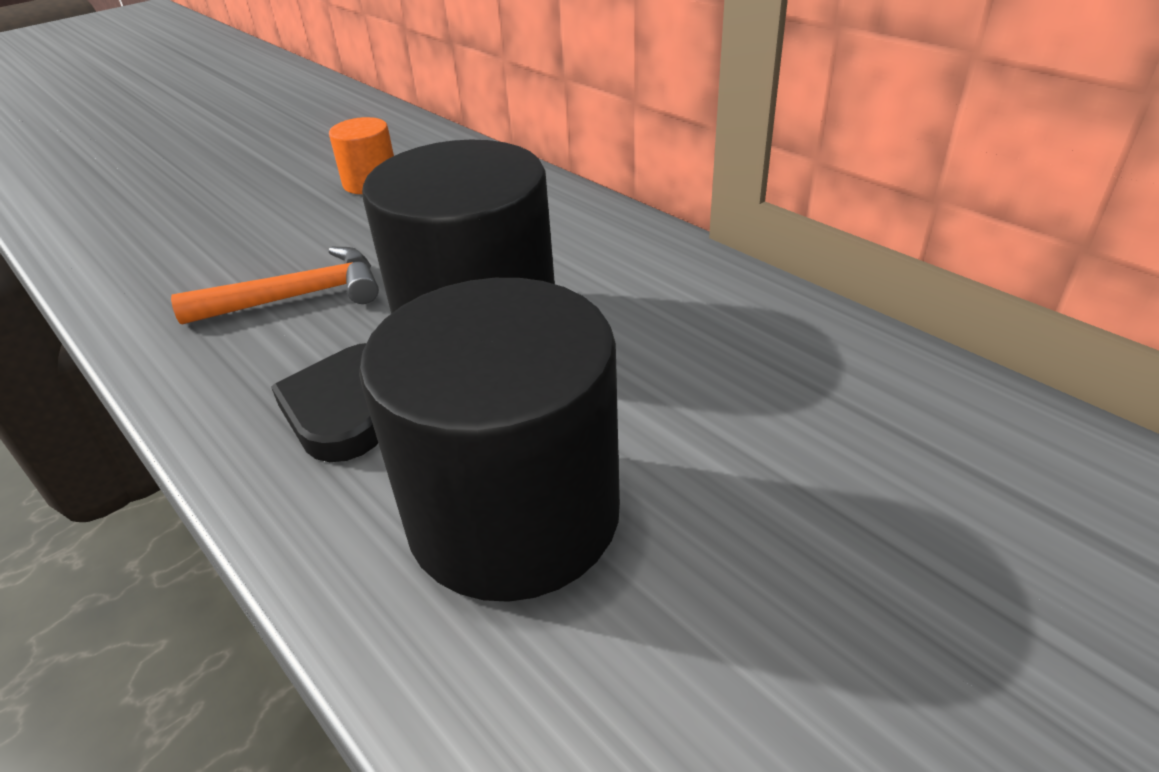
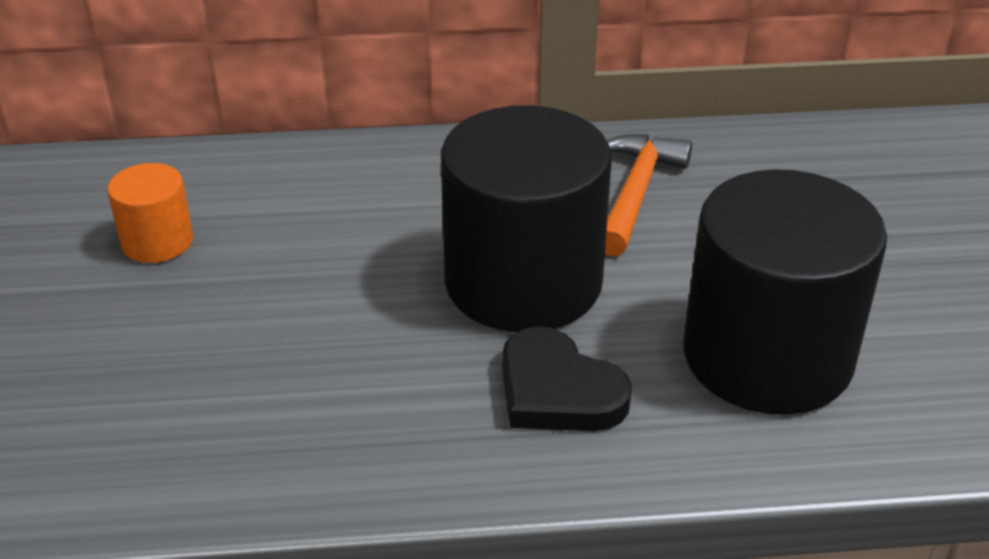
camera: 55 degrees left, 0 degrees up
(296, 297) = (337, 364): orange hammer -> orange hammer (635, 193)

